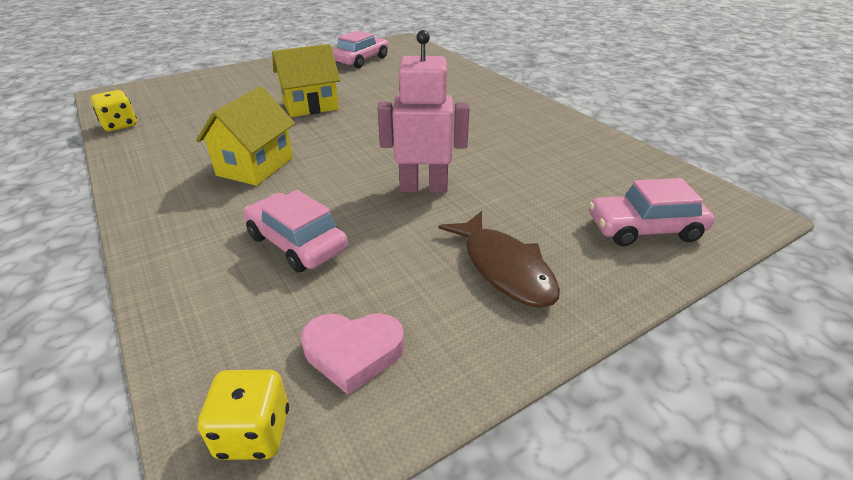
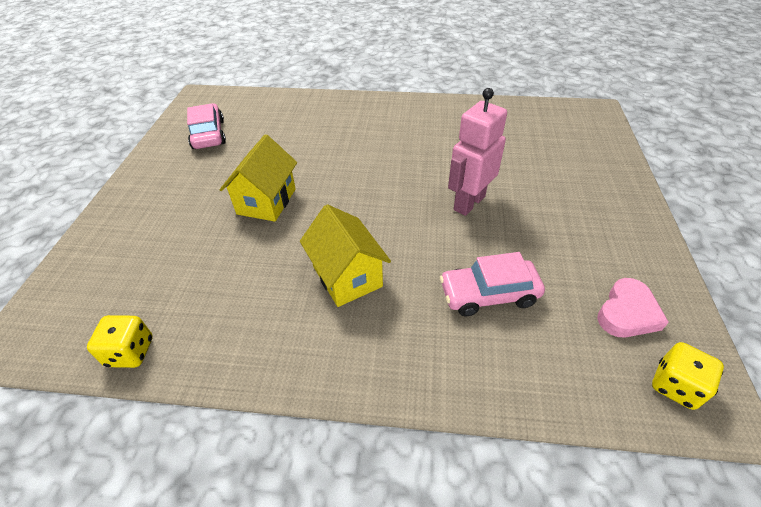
camera: 50 degrees left, 10 degrees up
(504, 268) = (585, 215): brown fish -> none
(644, 229) = (585, 148): pink car -> none

